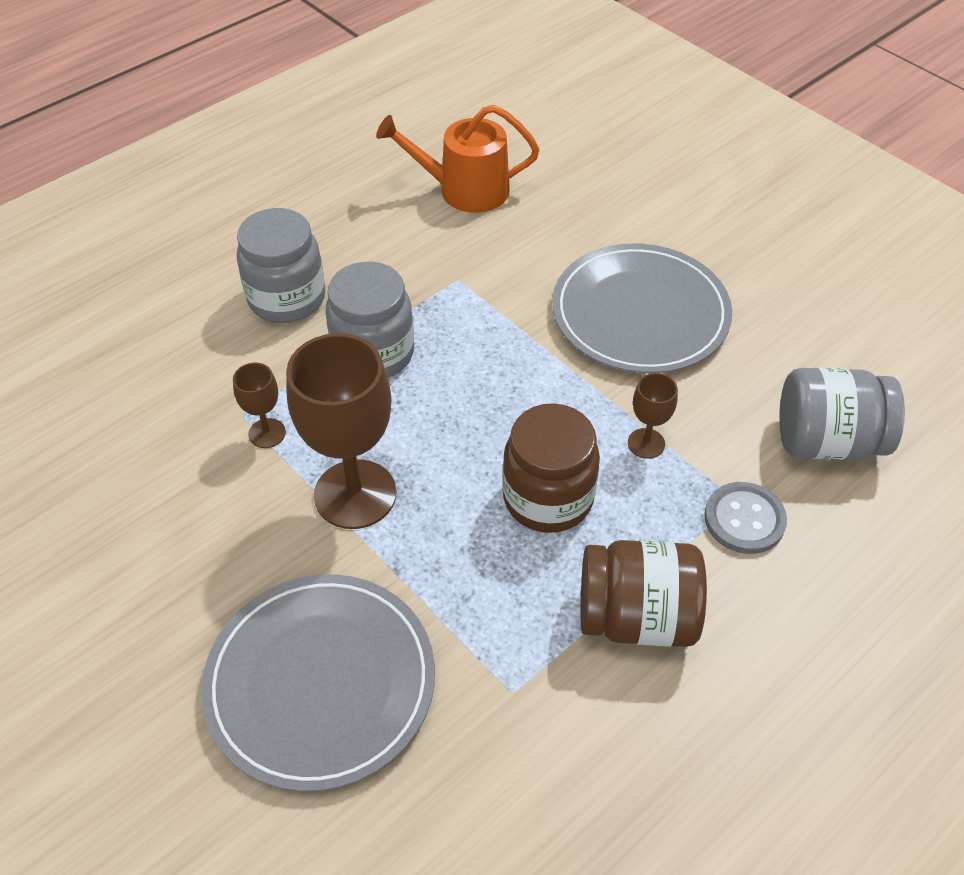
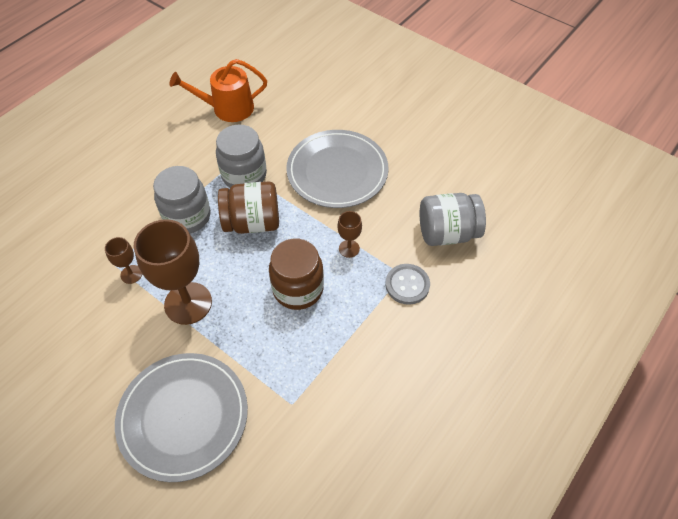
camera: 10 degrees left, 5 degrees up
(287, 298) = (131, 190): grey jar -> grey jar (244, 175)
(636, 617) = (354, 350): brown jar -> brown jar (252, 222)

